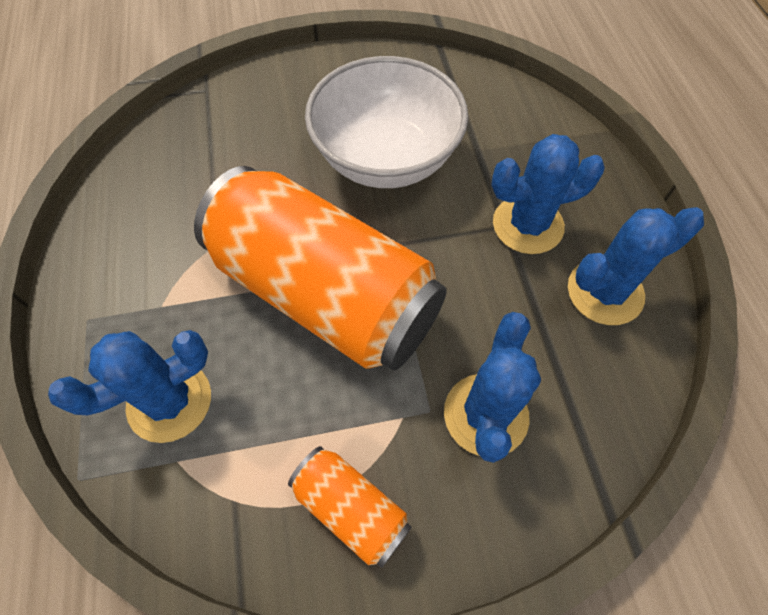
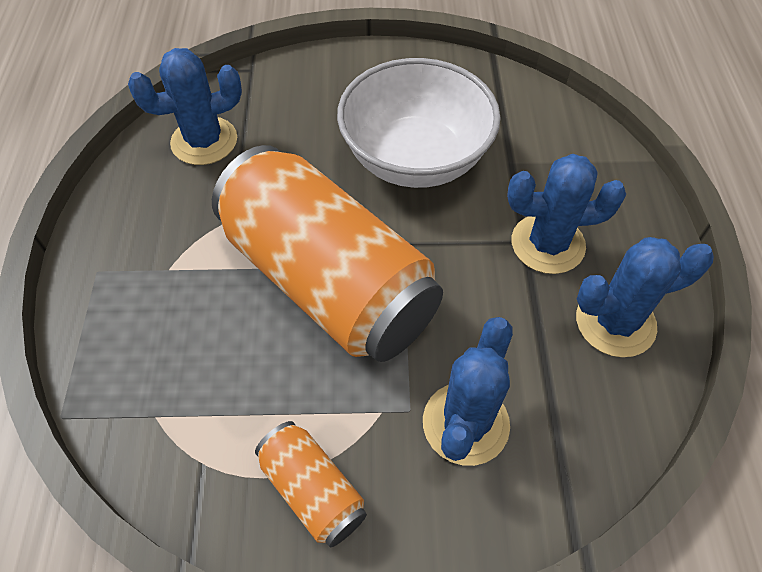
camera: 10 degrees right, 5 degrees down
(169, 401) = (159, 359): blue cactus -> blue cactus (204, 141)

